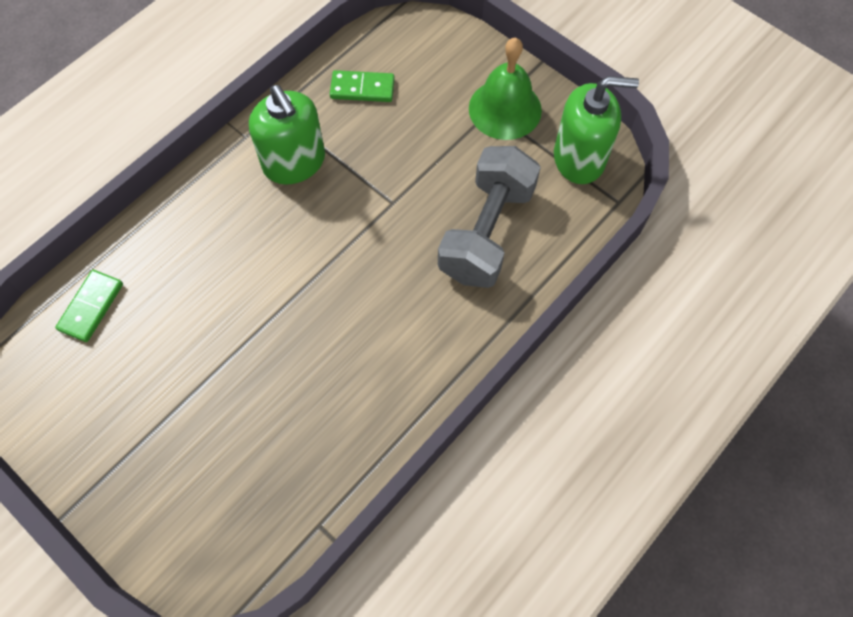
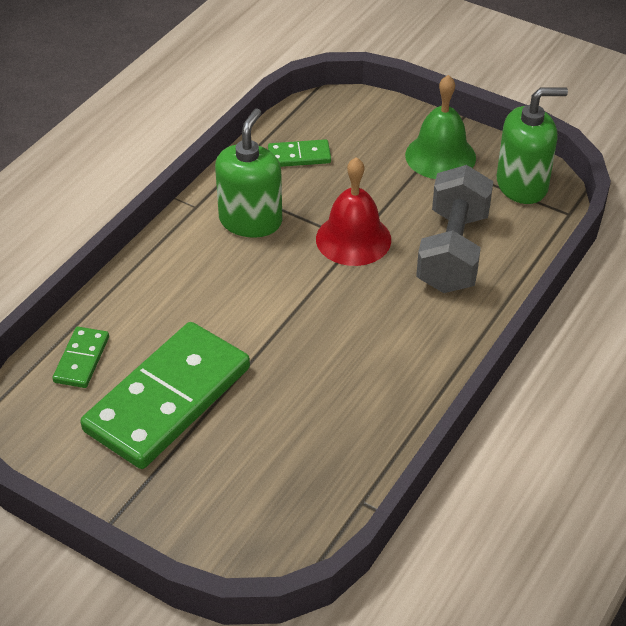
camera: 10 degrees left, 20 degrees down
(161, 368) = (167, 399): none -> green domino
(294, 162) = (250, 221): green soap dispenser -> green soap dispenser turned 120 degrees counterclockwise
(390, 201) = (353, 239): none -> red bell

